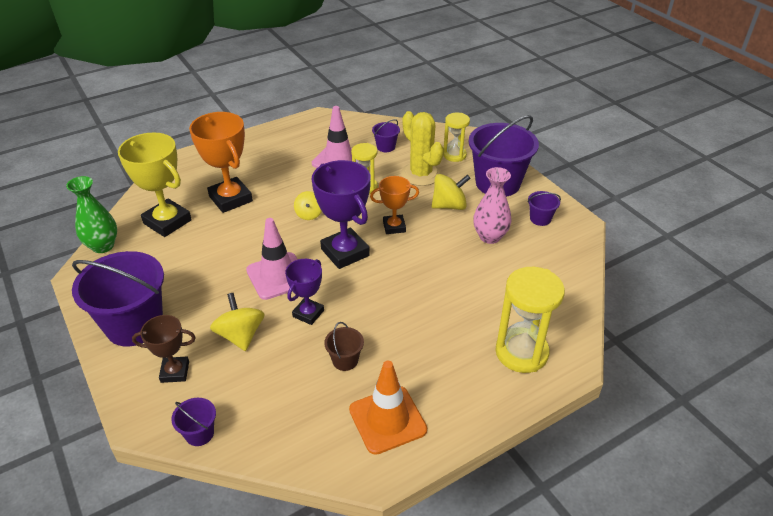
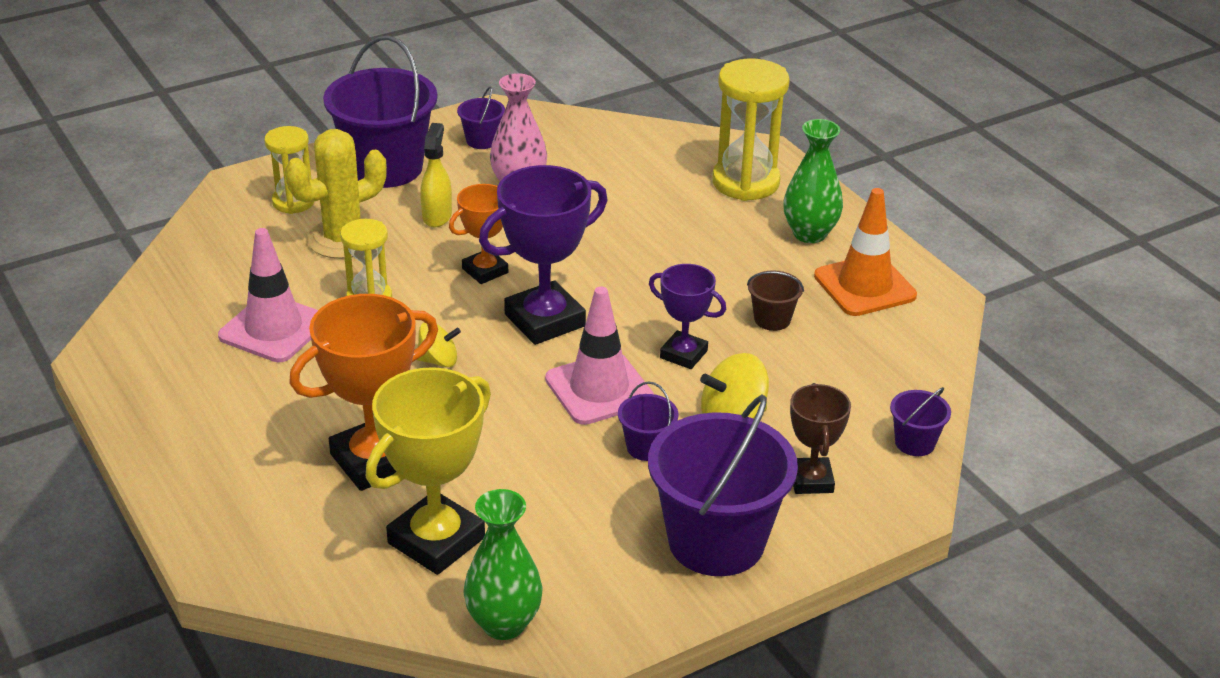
camera: 90 degrees left, 5 degrees down
(386, 147) = (245, 273): purple bucket -> purple bucket (646, 447)
(394, 227) = (485, 271): orange trophy -> orange trophy turned 60 degrees clockwise
(449, 205) = (437, 216): yellow spinning top -> yellow spray bottle
(456, 389) = (809, 234): none -> green vase

